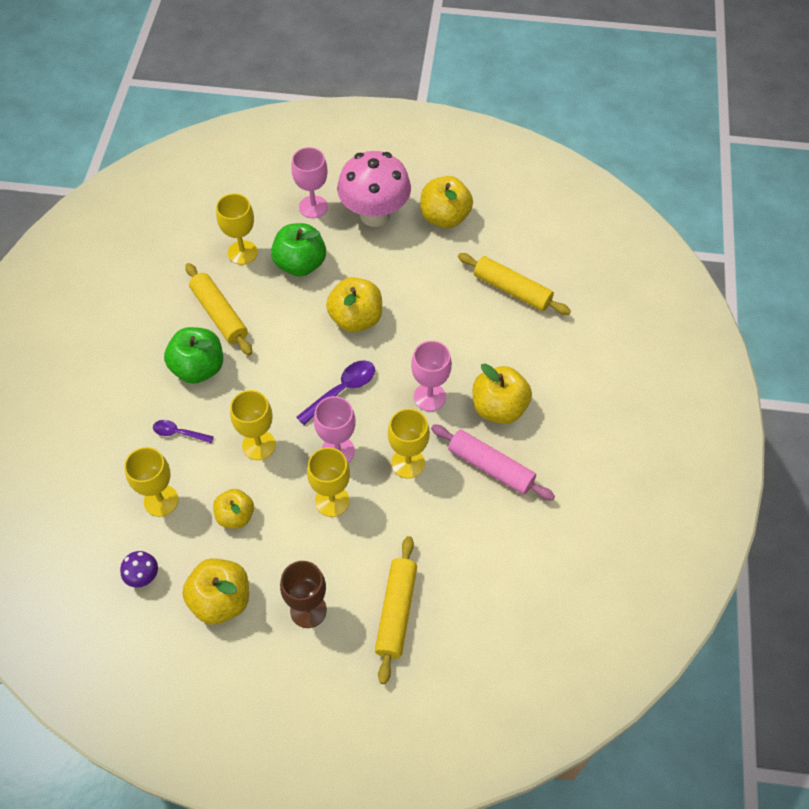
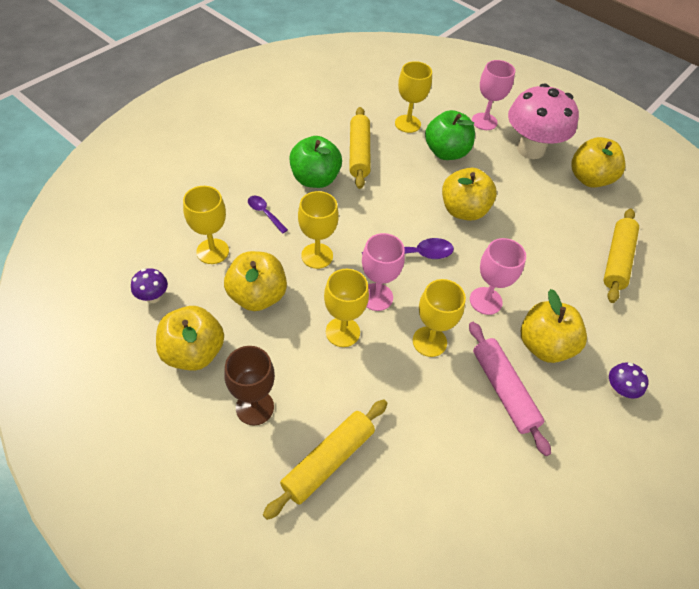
camera: 30 degrees right, 5 degrees down
(235, 516) = (257, 296): yellow apple -> yellow apple, size x1.54
(512, 290) = (617, 260): yellow rolling pin -> yellow rolling pin turned 45 degrees clockwise
(574, 410) = (618, 390): none -> purple mushroom

